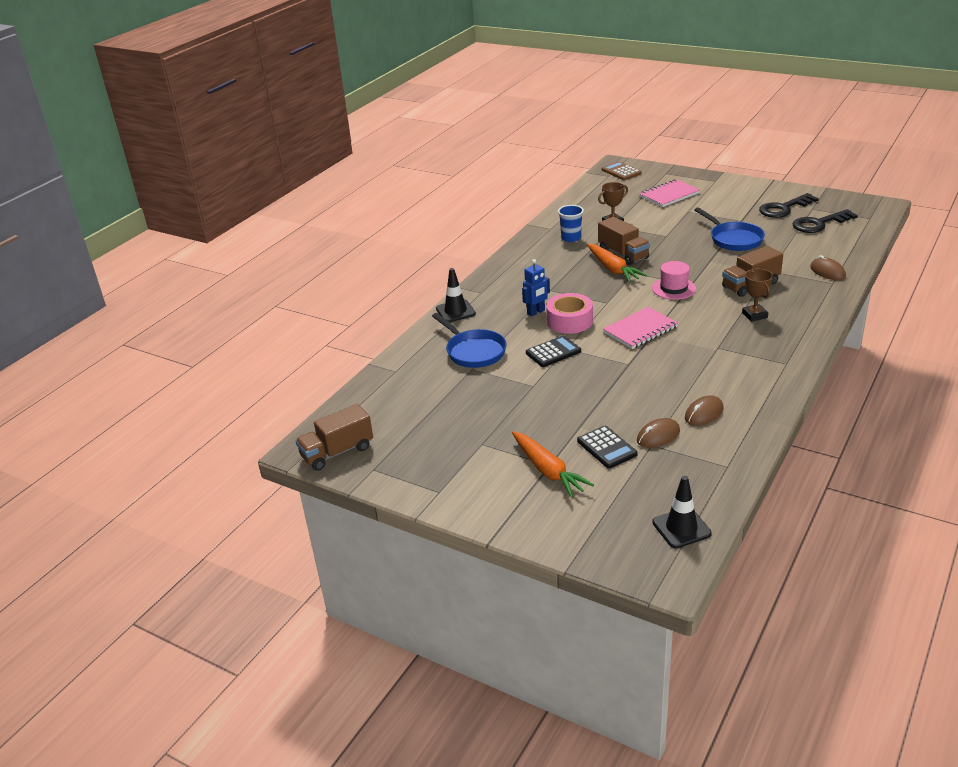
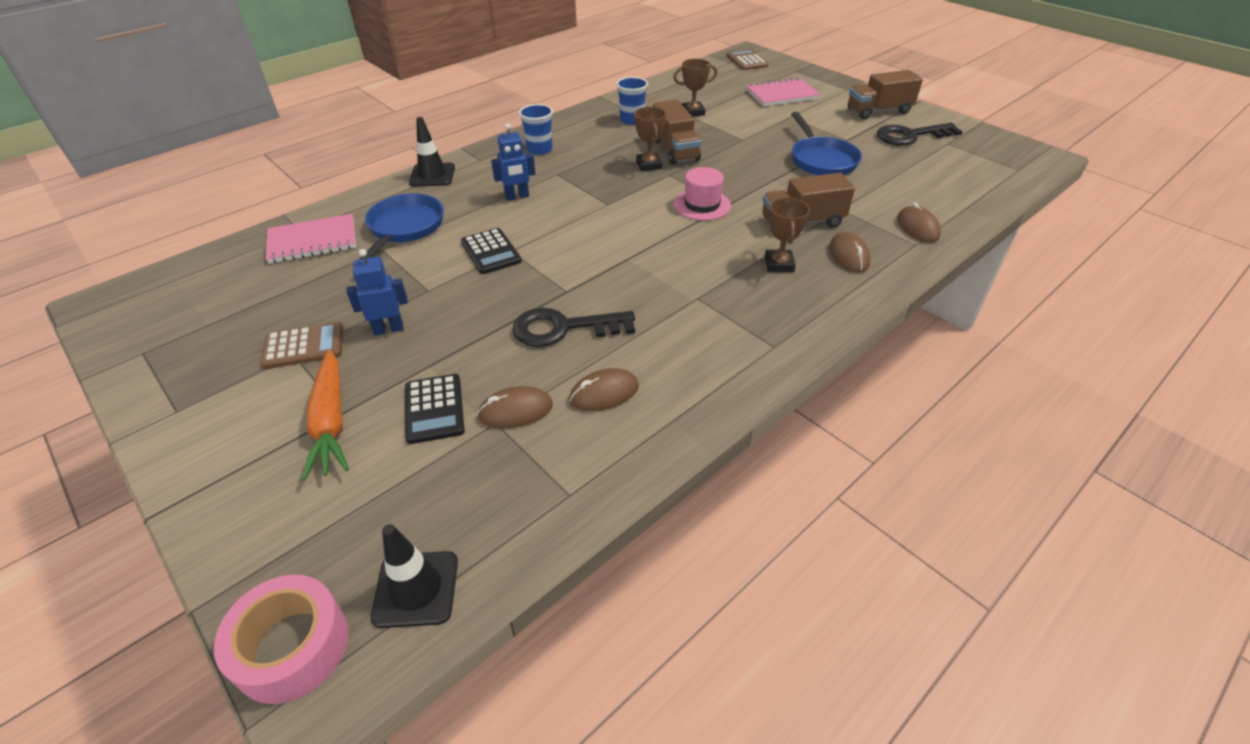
camera: 15 degrees right, 10 degrees up
(337, 452) = (131, 317): brown truck -> brown truck (878, 111)
(473, 351) = (404, 228): blue pan -> blue pan turned 150 degrees counterclockwise
(483, 437) = (304, 346): none -> brown calculator
(520, 275) = (539, 149): none -> blue cup
(530, 414) = (388, 329): none -> blue robot
(553, 352) = (491, 252): black calculator -> black calculator turned 75 degrees clockwise
(569, 321) = (545, 217): pink tape -> pink tape (292, 646)
(613, 269) = (649, 165): orange carrot -> brown trophy
(640, 330) = (618, 248): pink notebook -> pink notebook (313, 241)
(795, 299) = (849, 255): none -> brown mouse
(819, 224) = (945, 163): black key -> black key (564, 328)

